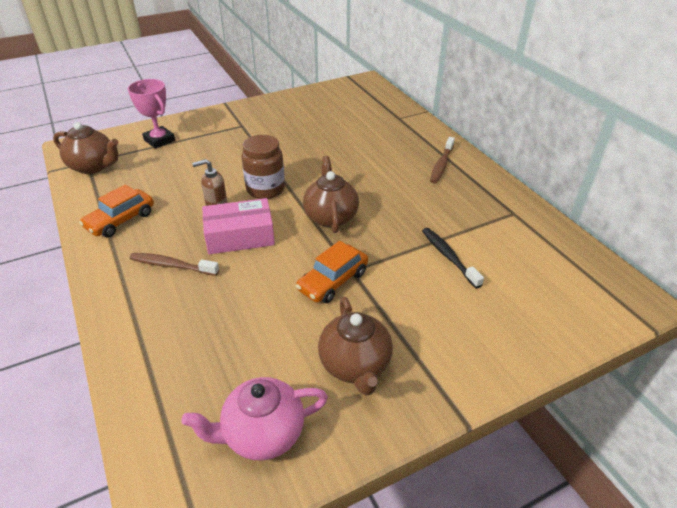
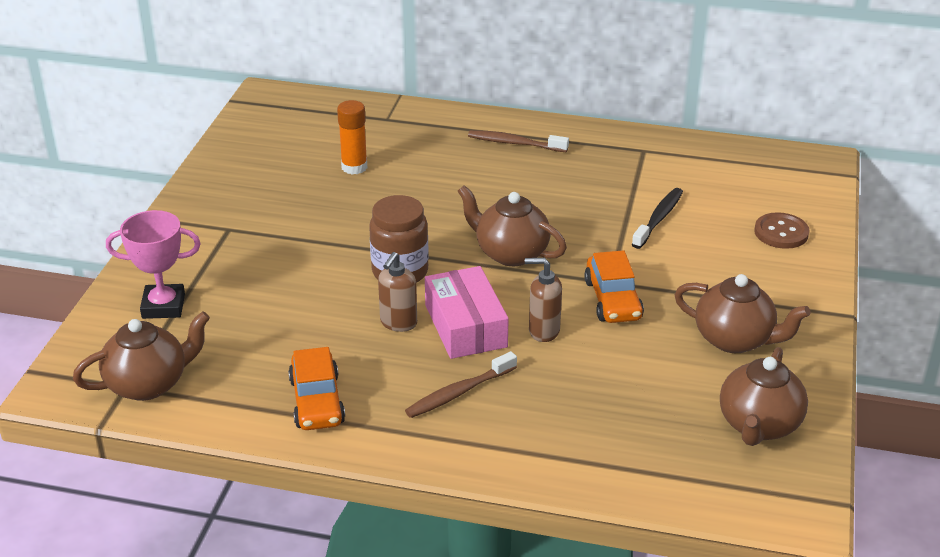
camera: 50 degrees left, 5 degrees down
(240, 236) = (465, 326): pink box -> pink box turned 45 degrees counterclockwise
(262, 434) = (759, 425): pink teapot -> brown teapot
(267, 268) = (543, 331): none -> brown soap dispenser
(341, 130) = (354, 167): none -> orange glue stick
(441, 165) = (514, 143): brown toothbrush -> brown toothbrush turned 135 degrees clockwise
(448, 257) = (659, 218): black toothbrush -> black toothbrush turned 105 degrees clockwise
(518, 325) = (781, 233): none -> brown button

